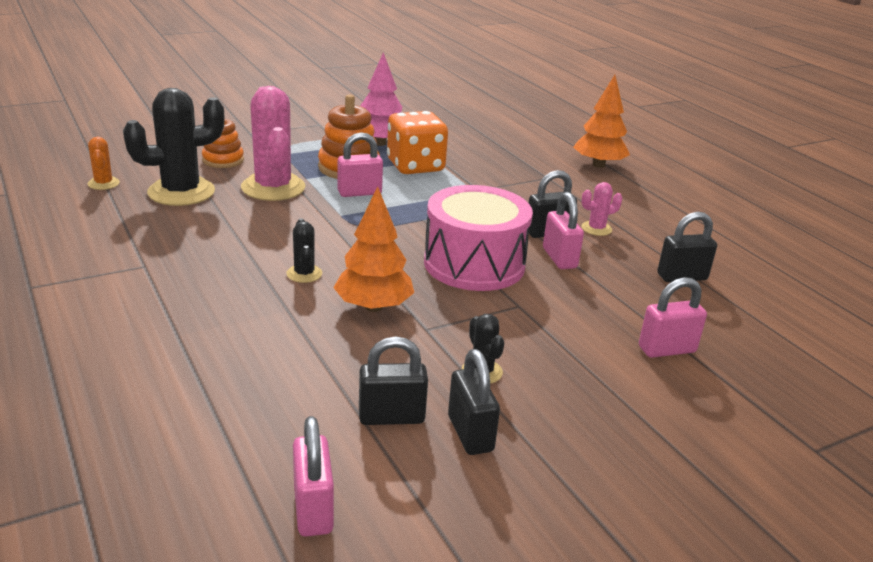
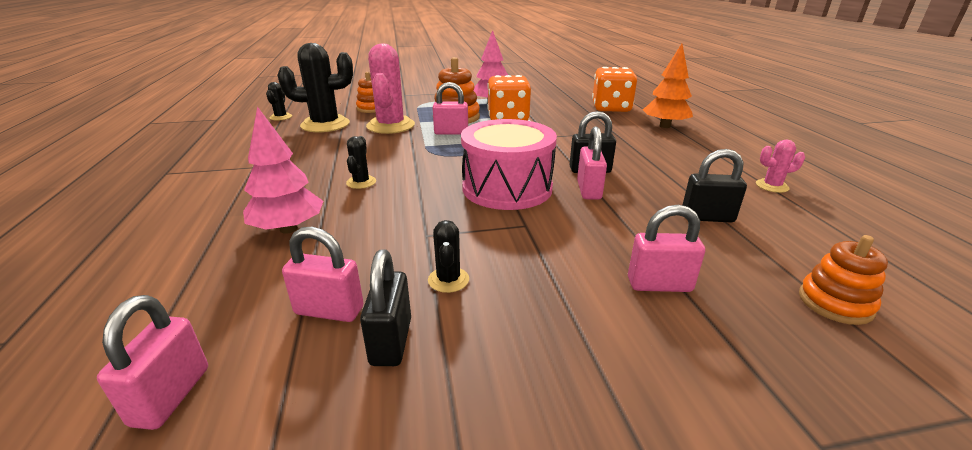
camera: 20 degrees right, 0 degrees up
(103, 183) = (281, 117): orange cactus -> black cactus
(271, 341) = (288, 229): none -> pink tree
(373, 306) = (395, 212): orange tree -> none
(391, 417) = (329, 310): black padlock -> pink padlock
(528, 141) = (611, 108): none -> orange dice
(596, 229) = (637, 170): pink cactus -> pink cactus (772, 186)
(803, 346) = (835, 303): none -> orange stacking toy

